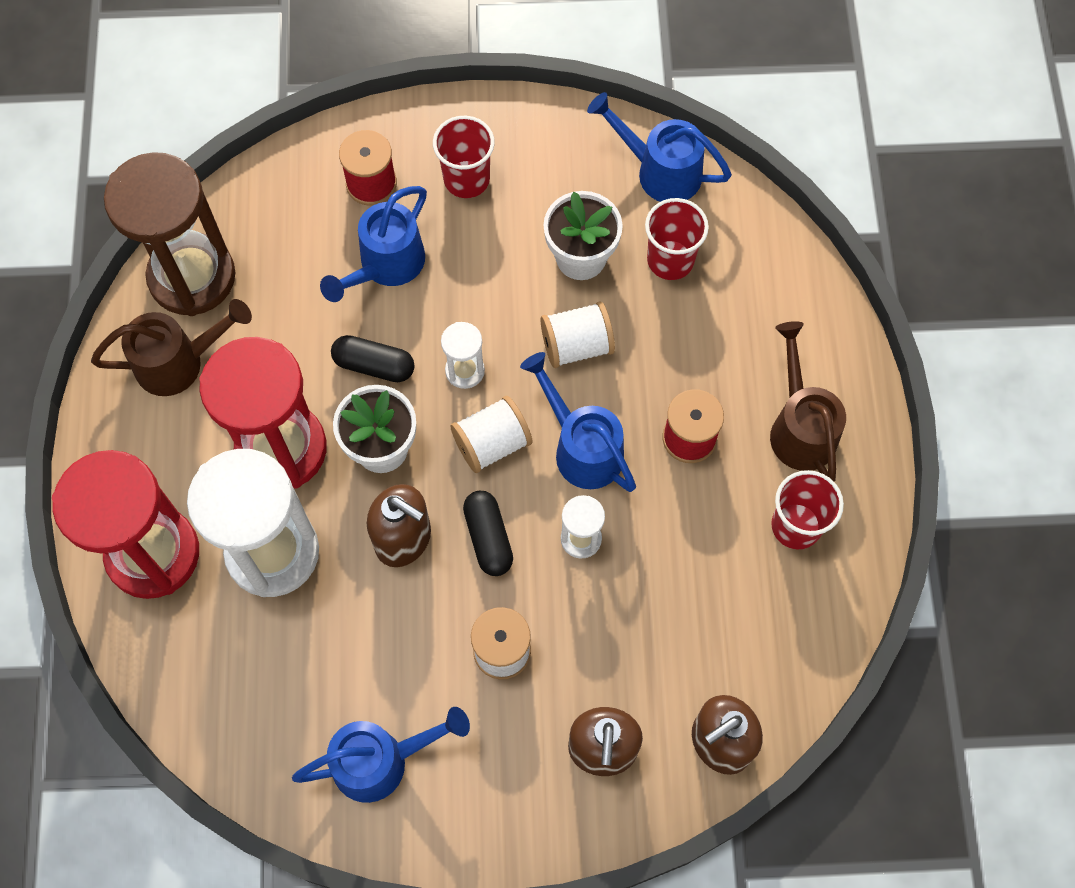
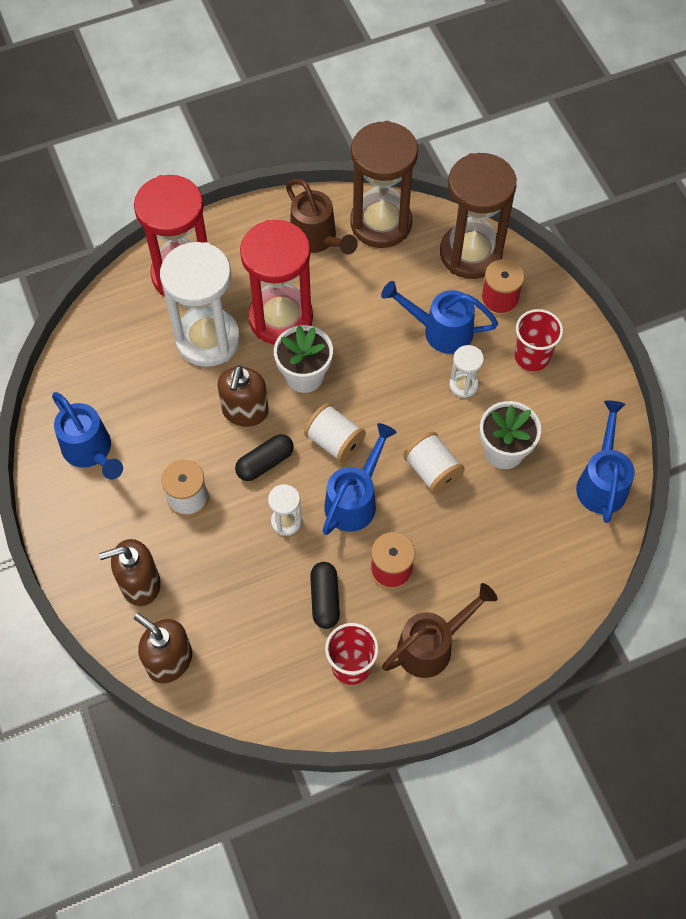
camera: 70 degrees right, 5 degrees down
(289, 190) = (470, 253): none -> brown hourglass
(374, 365) = (363, 350): black capsule -> black capsule (325, 599)
(465, 371) = (382, 406): white hourglass -> white hourglass (463, 385)
(670, 260) = (530, 512): red cup -> none

